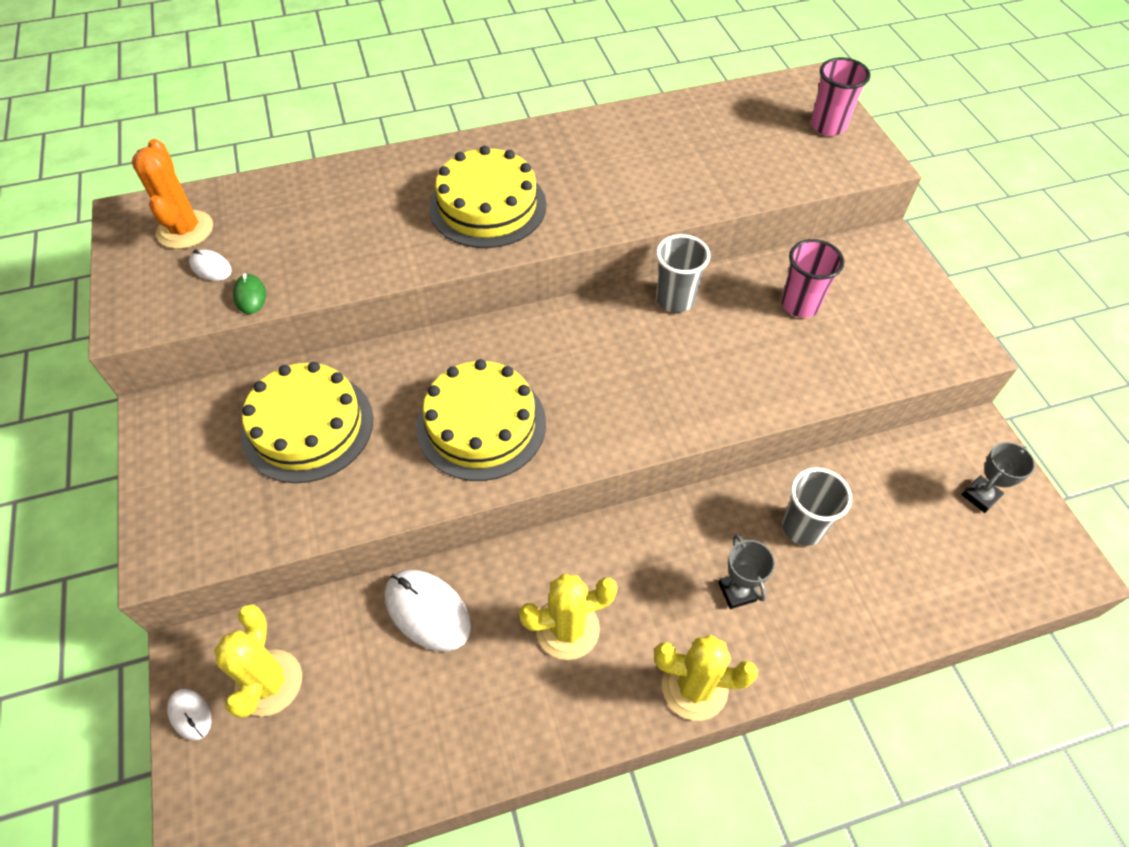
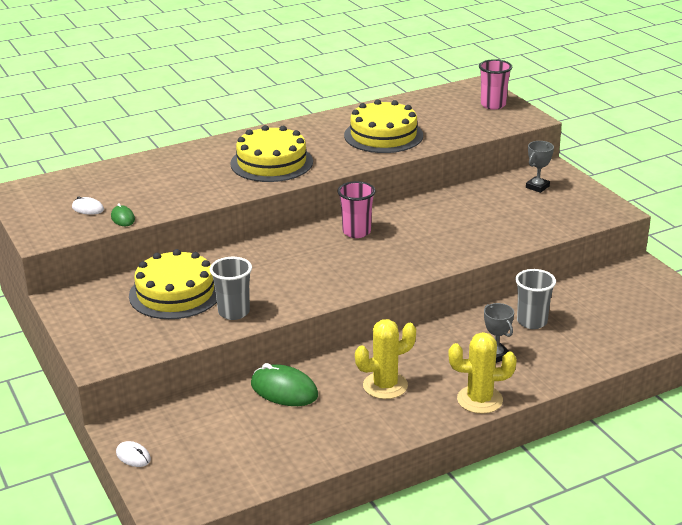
camera: 10 degrees left, 25 degrees down
(185, 230) = (60, 194): orange cactus -> none
(269, 682) = (184, 435): yellow cactus -> none
(427, 611) = (284, 390): white mouse -> green mouse
(481, 424) = (298, 279): yellow cake -> yellow cake (383, 135)
(675, 300) = (412, 209): grey cup -> grey cup (234, 312)
(800, 305) = (499, 202): pink cup -> pink cup (356, 232)
(980, 496) = (647, 294): grey trophy -> grey trophy (537, 187)

